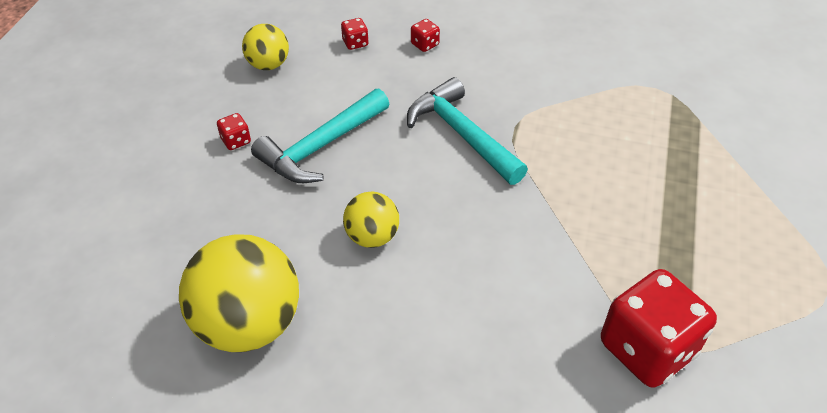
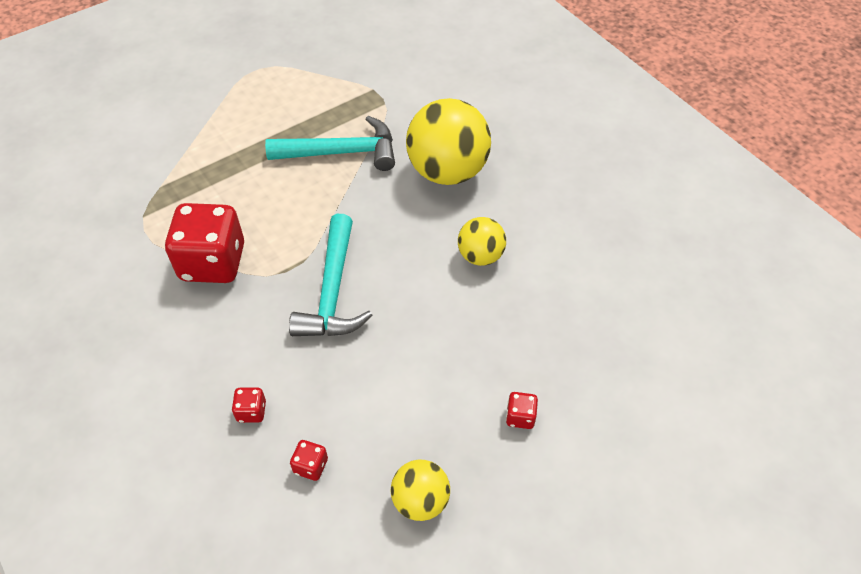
camera: 140 degrees left, 5 degrees up
(249, 324) = (609, 251): yellow ball -> yellow ball (447, 171)
(320, 147) = (453, 358): turquoise hammer -> turquoise hammer (342, 152)
(647, 349) = (391, 102): red dice -> red dice (213, 262)

